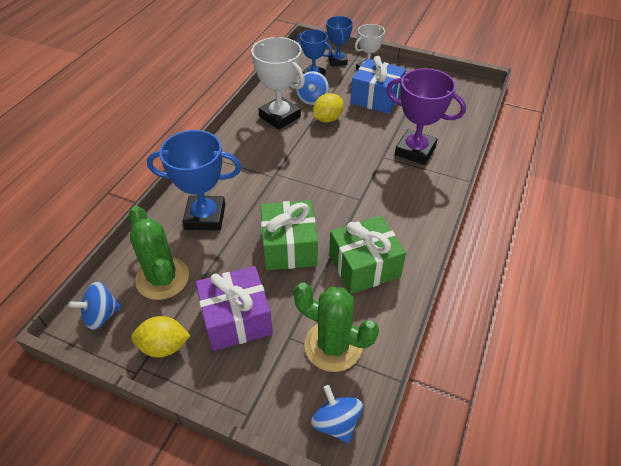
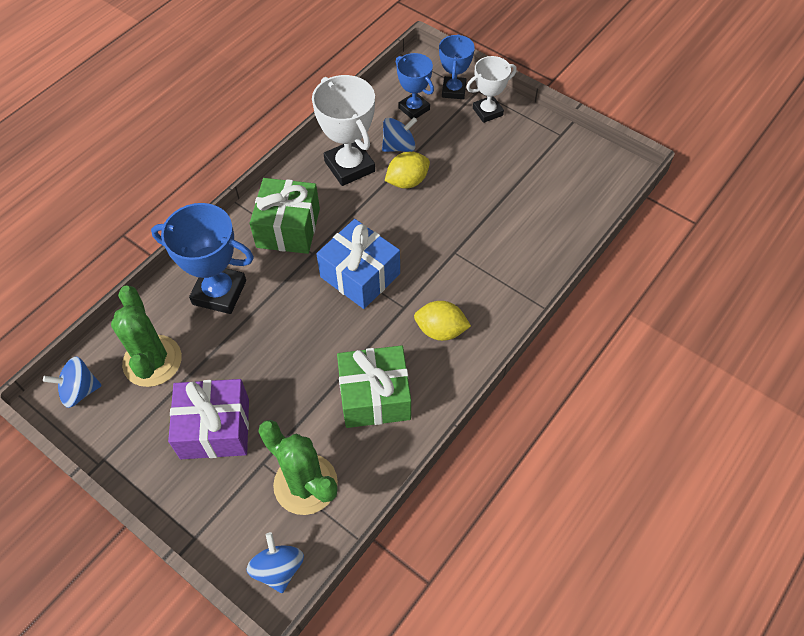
camera: 15 degrees right, 10 degrees up
(164, 346) = (133, 442): yellow lemon -> yellow lemon (441, 330)
(289, 247) = (299, 353): green gift -> green gift (288, 228)
(312, 99) = (399, 146): blue spinning top -> blue spinning top turned 135 degrees counterclockwise
(376, 98) = (481, 160): blue gift -> blue gift (360, 275)
(415, 151) = (498, 251): purple trophy -> none

